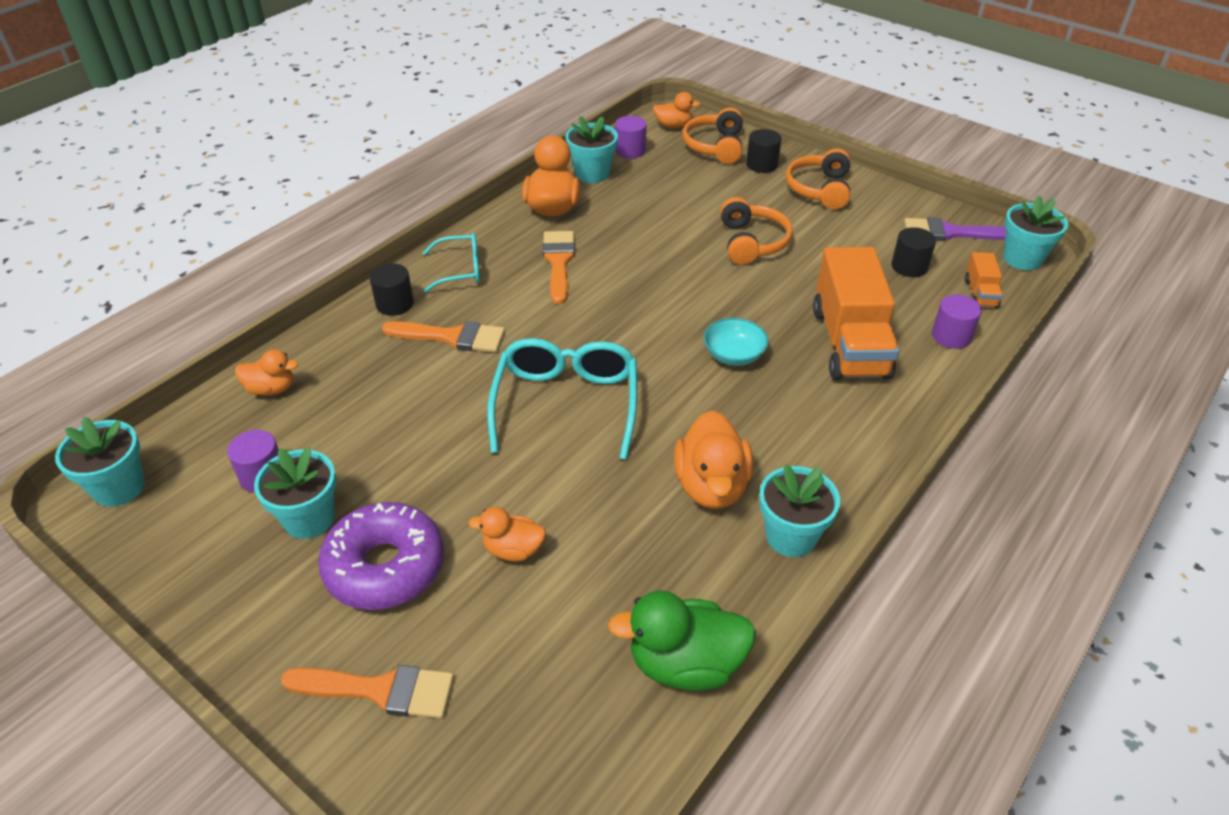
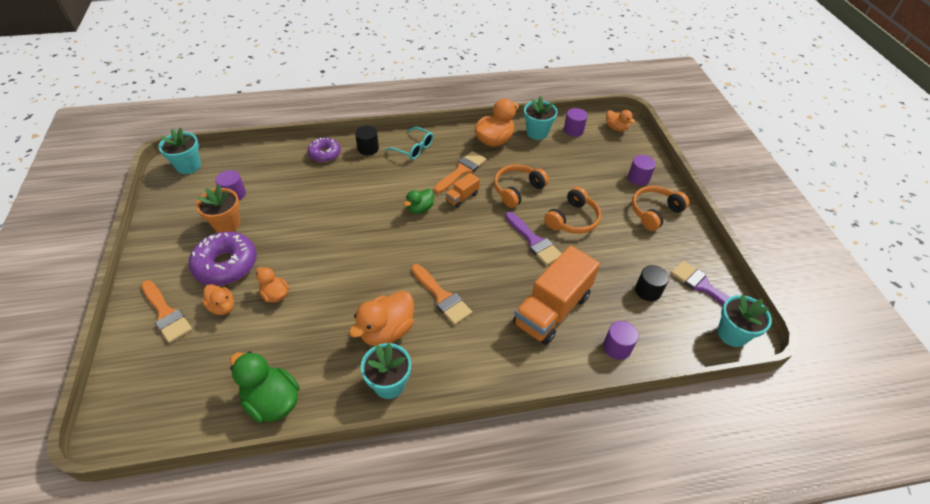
camera: 40 degrees right, 5 degrees up
(271, 389) = (279, 158): orange duck -> orange duck (222, 307)
(309, 519) = (227, 224): turquoise flower pot -> orange flower pot
(338, 345) = (325, 154): none -> purple donut
(452, 337) = (371, 179): orange brush -> orange brush (442, 297)
(565, 332) = (420, 208): none -> green duck
(566, 404) = (377, 244): turquoise glasses -> none
(715, 146) = (625, 153): orange headphones -> orange headphones (517, 190)
(734, 355) = (483, 274): turquoise bowl -> none
(741, 288) = (534, 241): none -> purple brush
(761, 164) = (638, 178): black cylinder -> purple cylinder
(980, 293) = (672, 335): orange truck -> orange truck (462, 197)

